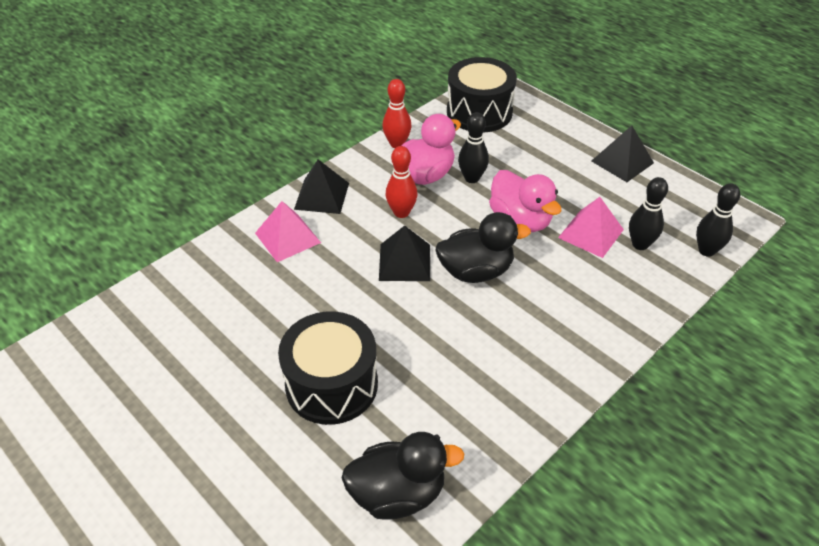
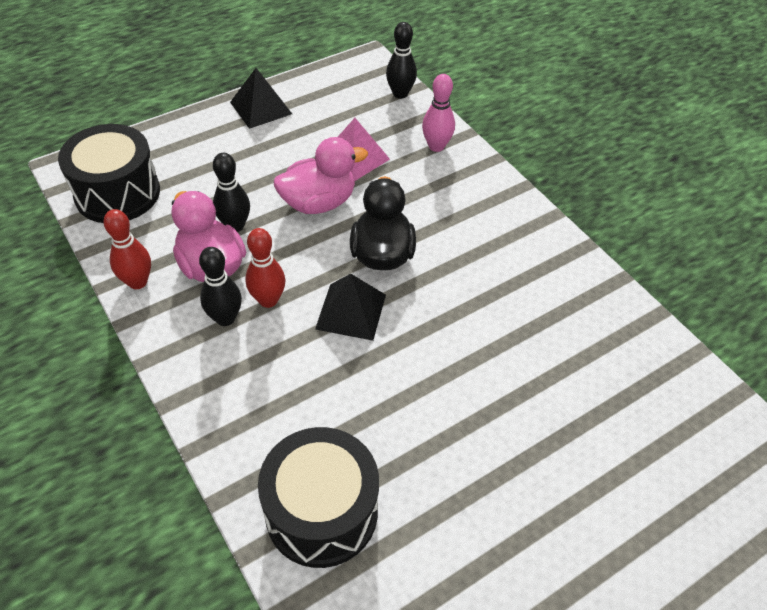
camera: 80 degrees left, 5 degrees up
(287, 237) = (271, 425): pink pyramid -> none
(322, 196) = (204, 377): black pyramid -> none
(332, 384) = (514, 406): black drum -> black drum (321, 511)
(398, 493) = (645, 369): black duck -> none
(640, 244) = (380, 130): black bowling pin -> black bowling pin (225, 318)
(641, 290) = (436, 146): none -> pink bowling pin

